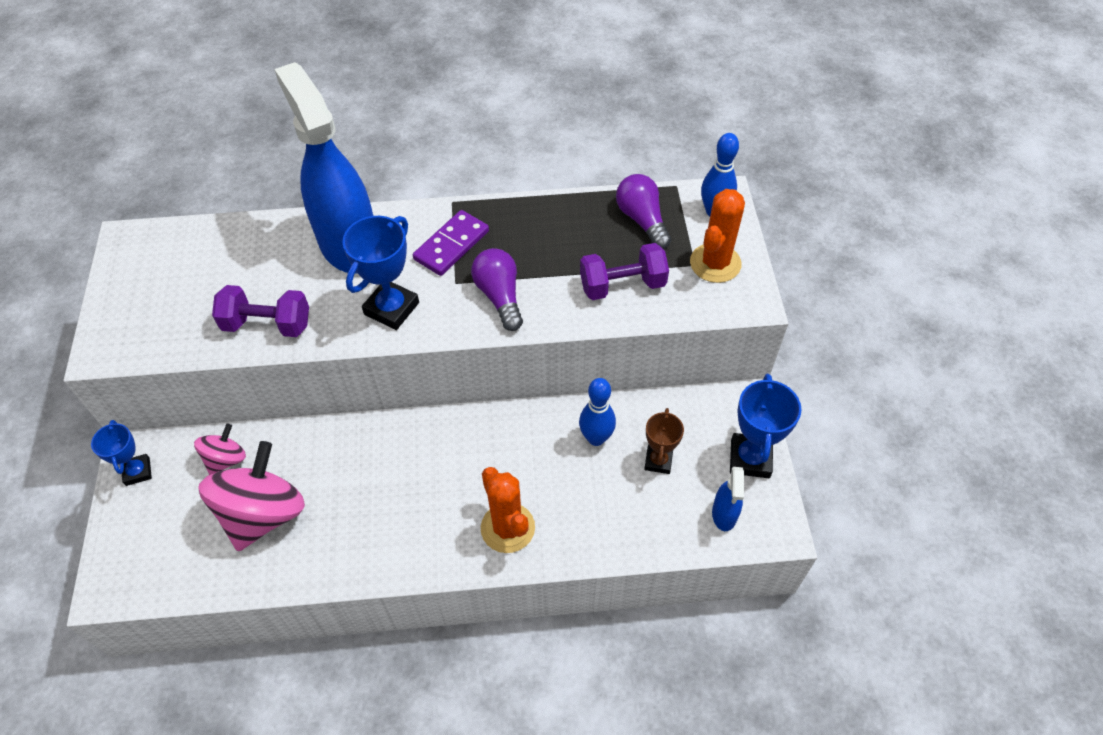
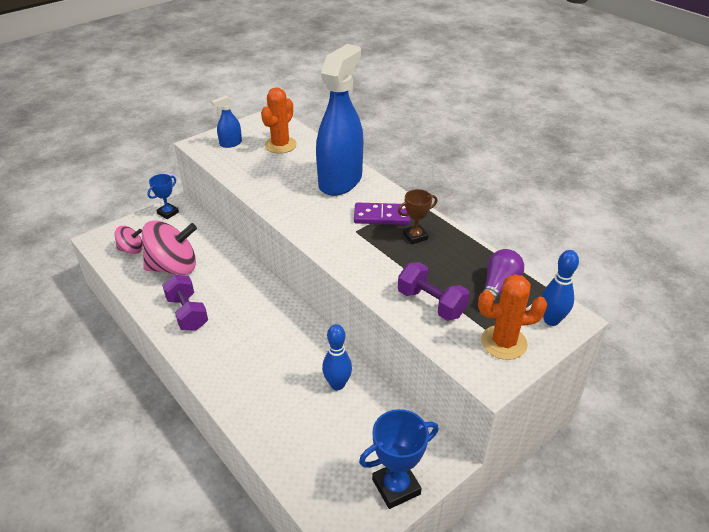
camera: 55 degrees right, 15 degrees down
(226, 459) = (197, 237): pink spinning top -> pink spinning top (131, 249)
(267, 324) = (260, 181): purple dumbbell -> purple dumbbell (187, 313)
(391, 308) = (312, 217): blue trophy -> none
(500, 296) = (364, 253): purple light bulb -> none
(508, 528) = (235, 374): orange cactus -> orange cactus (280, 145)
(658, 461) = (347, 429): brown trophy -> brown trophy (415, 236)
(724, 514) = (334, 493): blue spray bottle -> blue spray bottle (230, 143)

